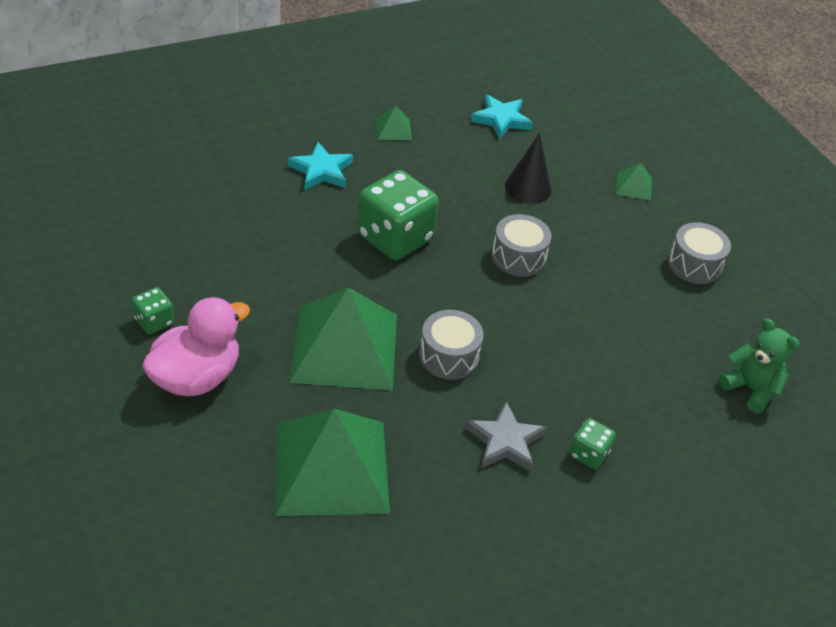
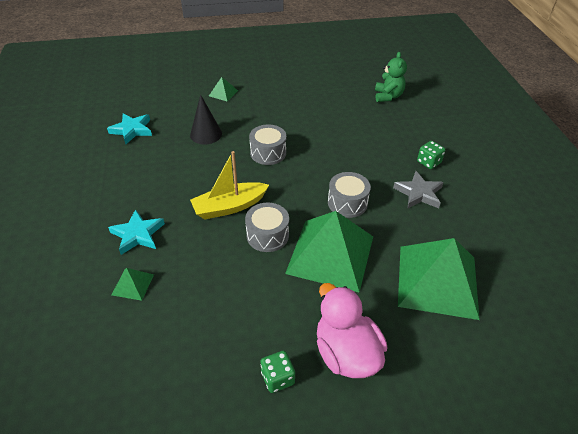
camera: 70 degrees left, 0 degrees up
(393, 129) = (111, 184): green pyramid -> green pyramid (133, 284)
(395, 238) = (229, 207): green dice -> yellow boat
(694, 264) = (295, 89): grey drum -> grey drum (267, 235)
(750, 389) = (388, 96): green teddy bear -> green teddy bear turned 120 degrees clockwise

